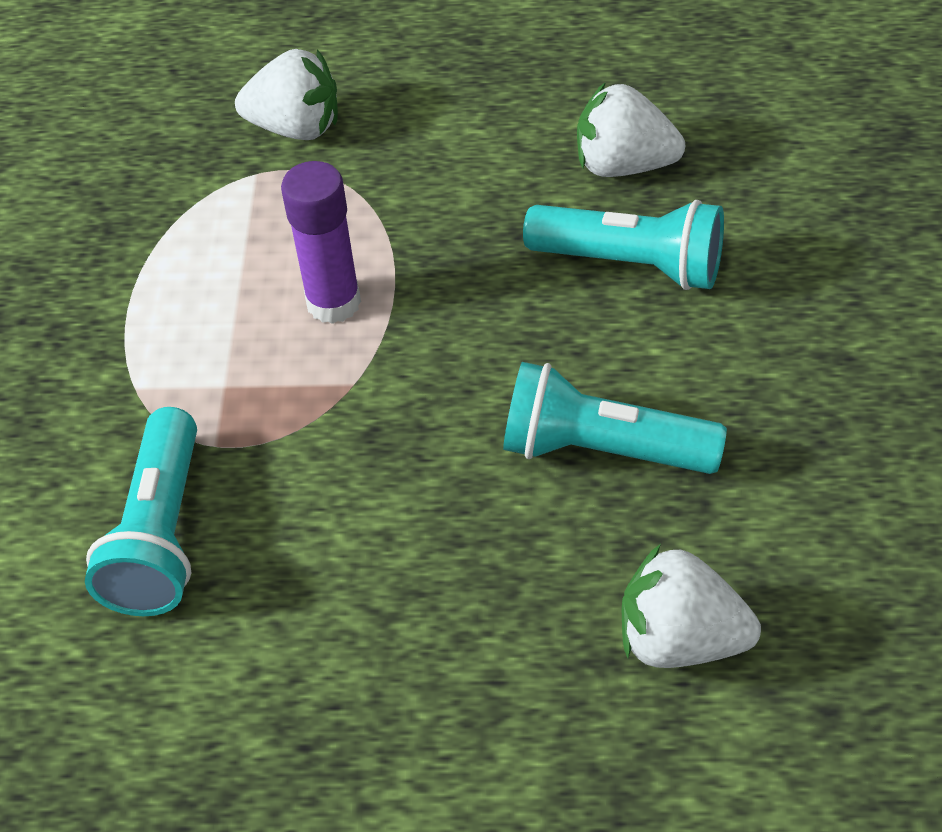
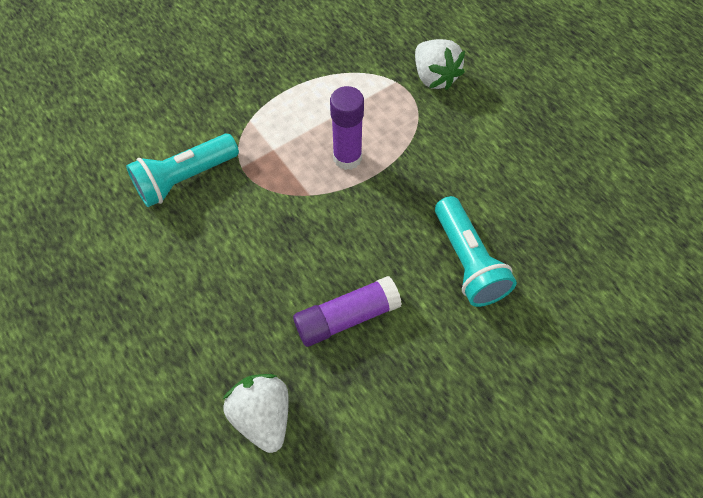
camera: 50 degrees right, 10 degrees up
(602, 449) = (346, 317): turquoise flashlight -> purple glue stick
(623, 165) = (528, 219): white strawberry -> none

